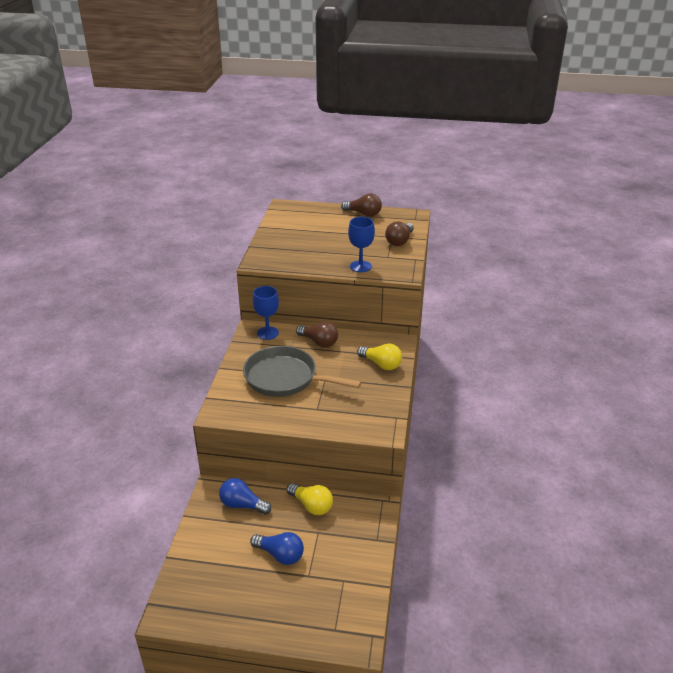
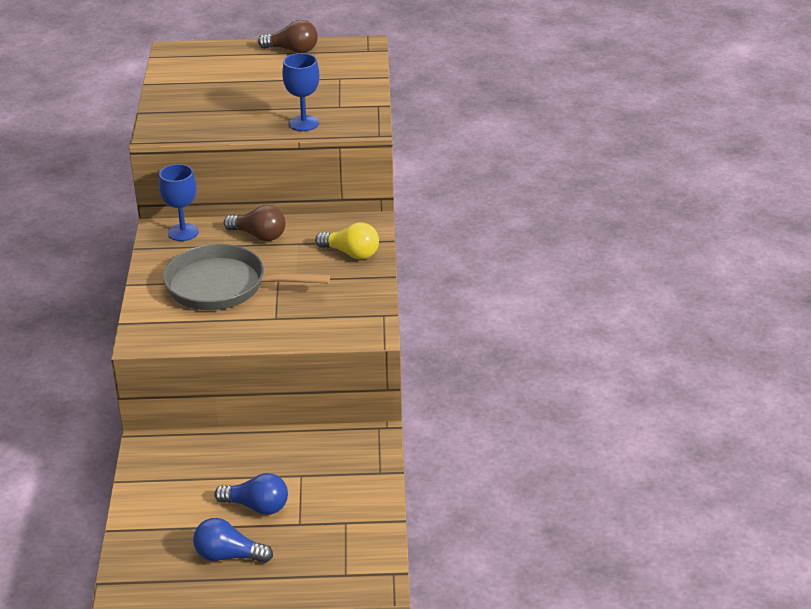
camera: 10 degrees left, 0 degrees up
(242, 505) = (192, 458): blue light bulb -> blue light bulb (228, 556)
(311, 505) = (286, 446): yellow light bulb -> none
(399, 241) = (351, 83): brown light bulb -> none

